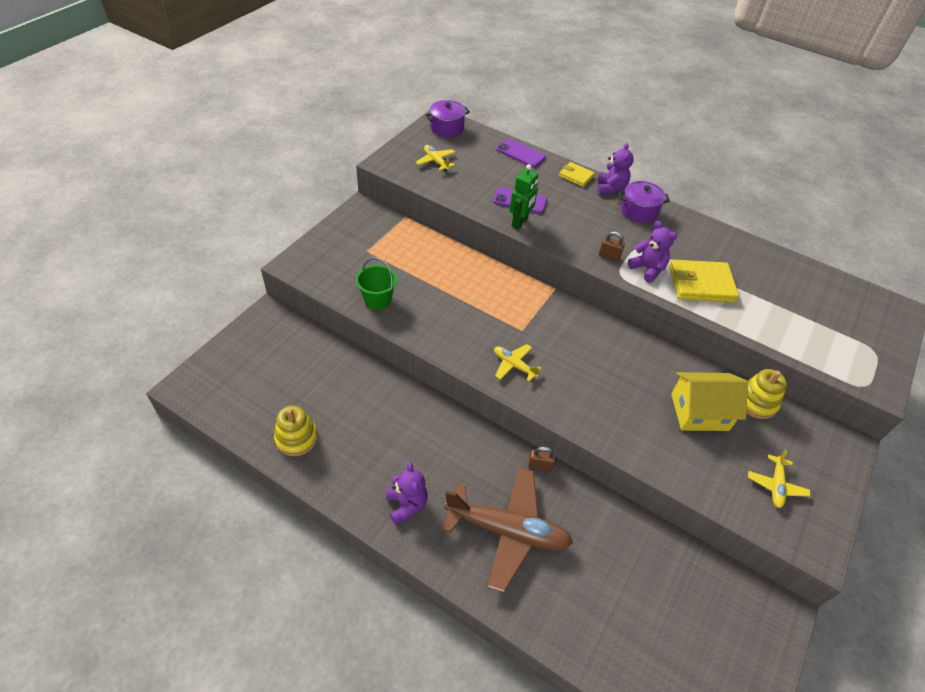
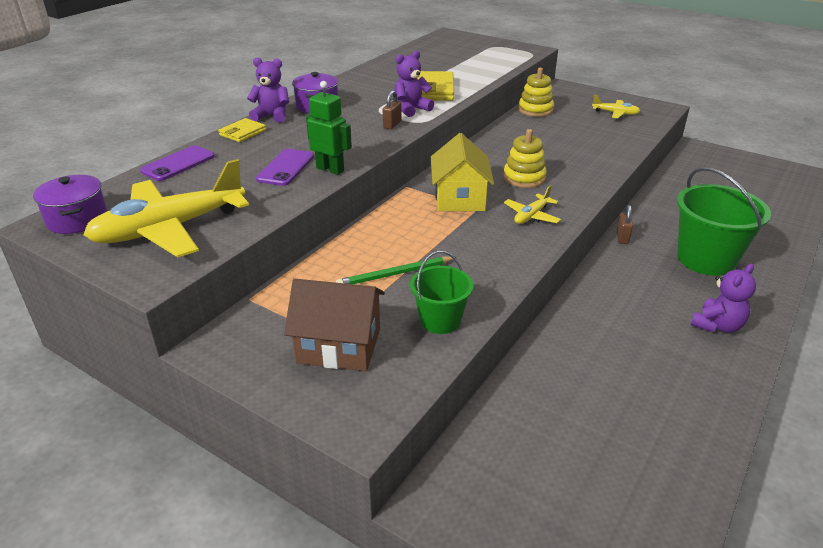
camera: 85 degrees left, 15 degrees down
(296, 438) = (674, 434): yellow stacking toy -> yellow stacking toy (524, 178)
(358, 255) = (339, 346): none -> brown house
(406, 505) = (717, 325): purple teddy bear -> purple teddy bear turned 150 degrees clockwise
(429, 279) = (395, 274): none -> green pencil
(436, 161) = (169, 229): yellow plane -> yellow plane, size x2.16
(508, 531) = (706, 259): brown plane -> green bucket
(699, 412) = (556, 131): yellow house -> yellow house (459, 198)

